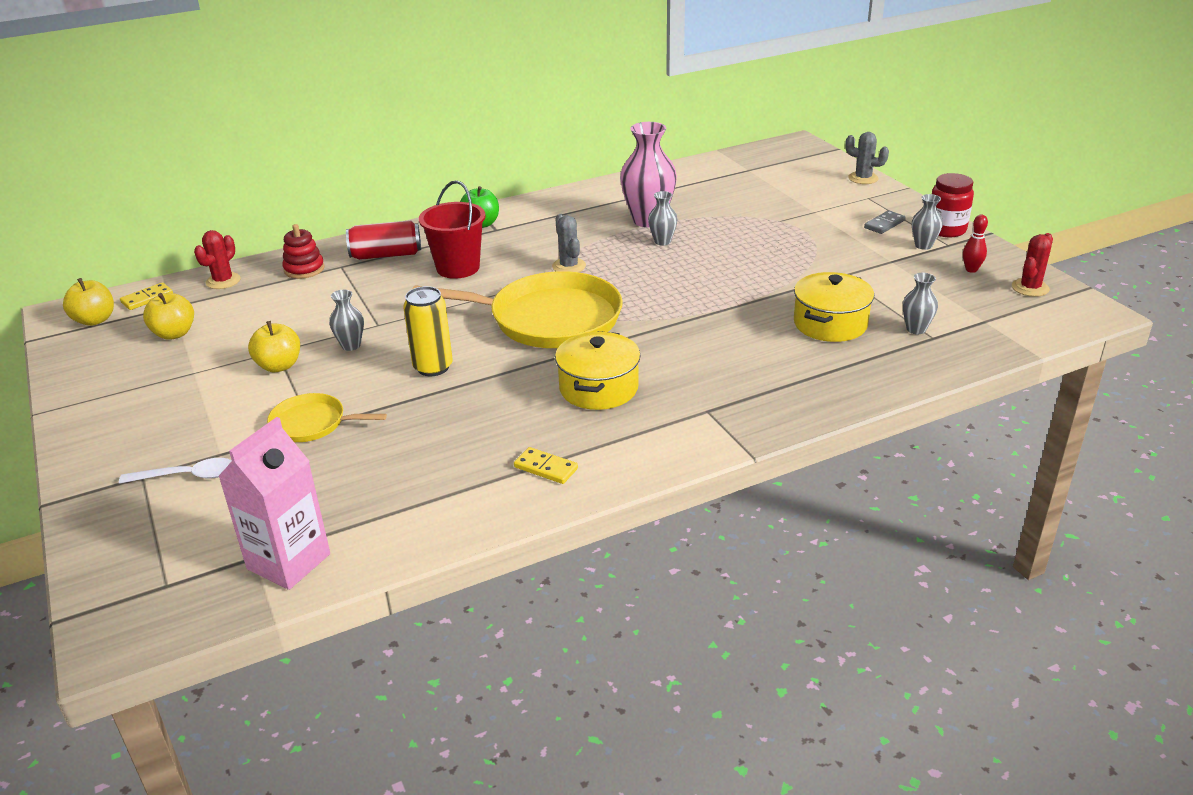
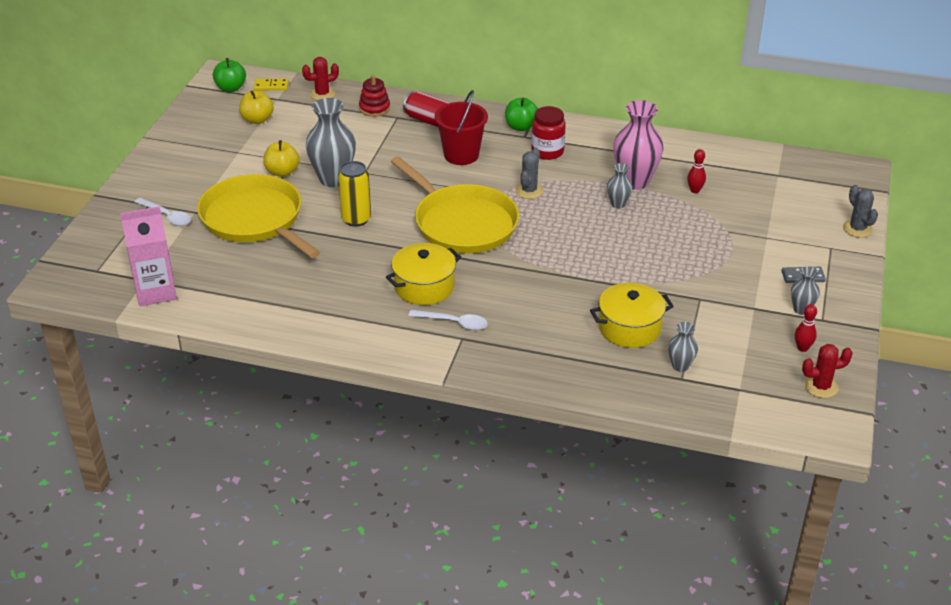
camera: 40 degrees right, 5 degrees up
(95, 320) = (231, 88): yellow apple -> green apple
(312, 423) = (255, 219): yellow pan -> yellow pan, size x1.99
(351, 345) = (333, 179): grey vase -> grey vase, size x1.97
(546, 468) = (330, 317): yellow domino -> none
(678, 402) = (453, 323): none -> white spoon
(706, 205) = (695, 190): none -> red bowling pin
(946, 230) = (843, 307): red jar -> red jar (547, 152)

